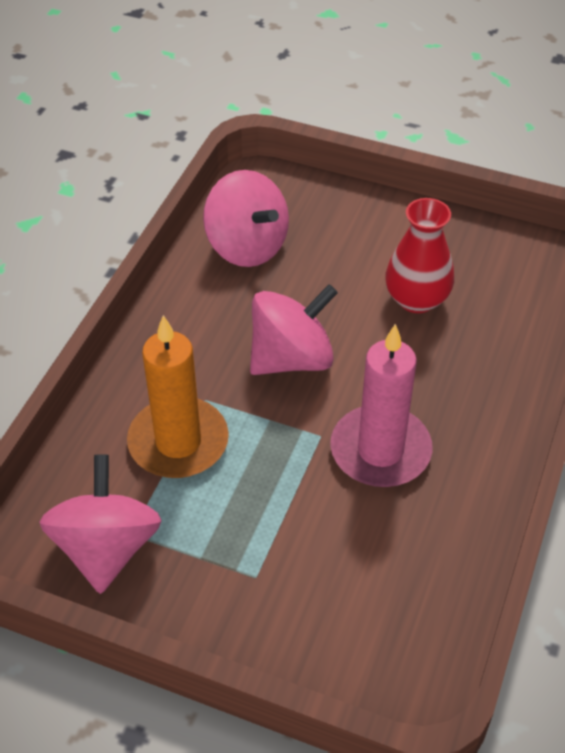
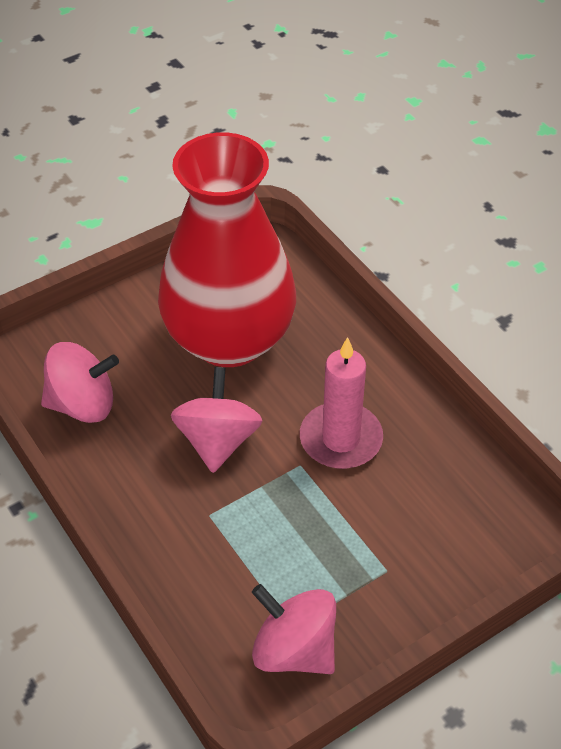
camera: 55 degrees left, 0 degrees up
(178, 442) = (235, 553): orange candle -> none
(416, 299) = (229, 339): red vase -> red vase, size x2.29

